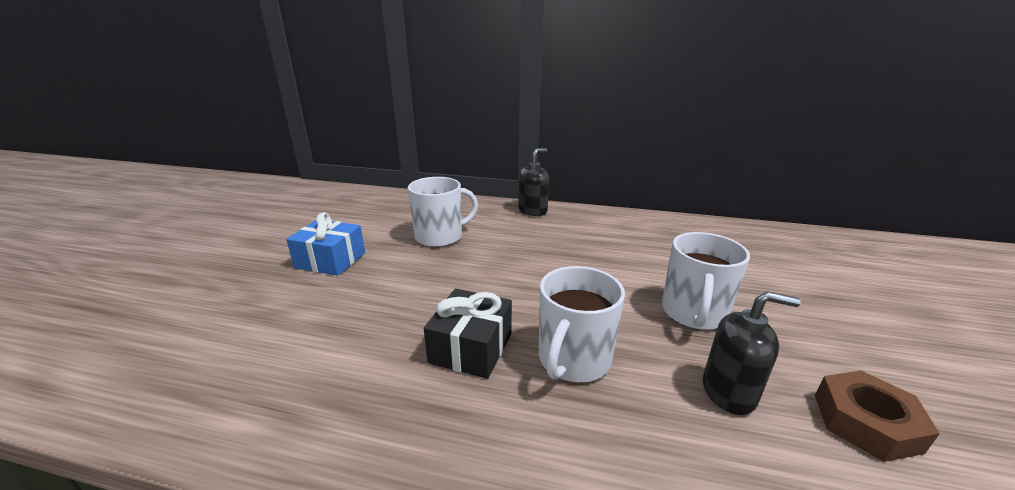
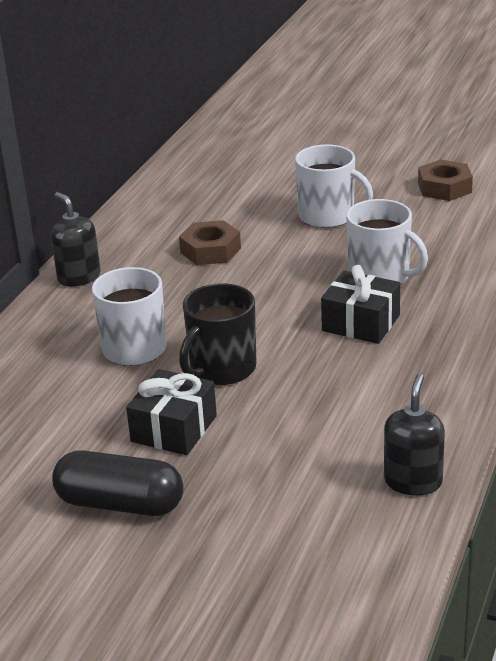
camera: 80 degrees left, 5 degrees up
(256, 249) = (120, 504): none -> black capsule
(330, 260) = (174, 429): blue gift -> black gift
(403, 273) = (221, 369): none -> black mug
(589, 253) = (210, 250): none -> brown nut
(728, 392) = (418, 223): black soap dispenser -> black soap dispenser (413, 481)

